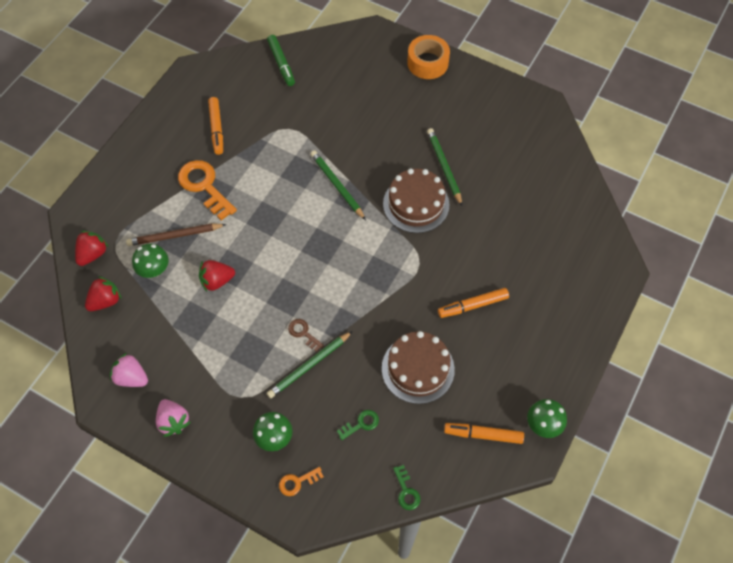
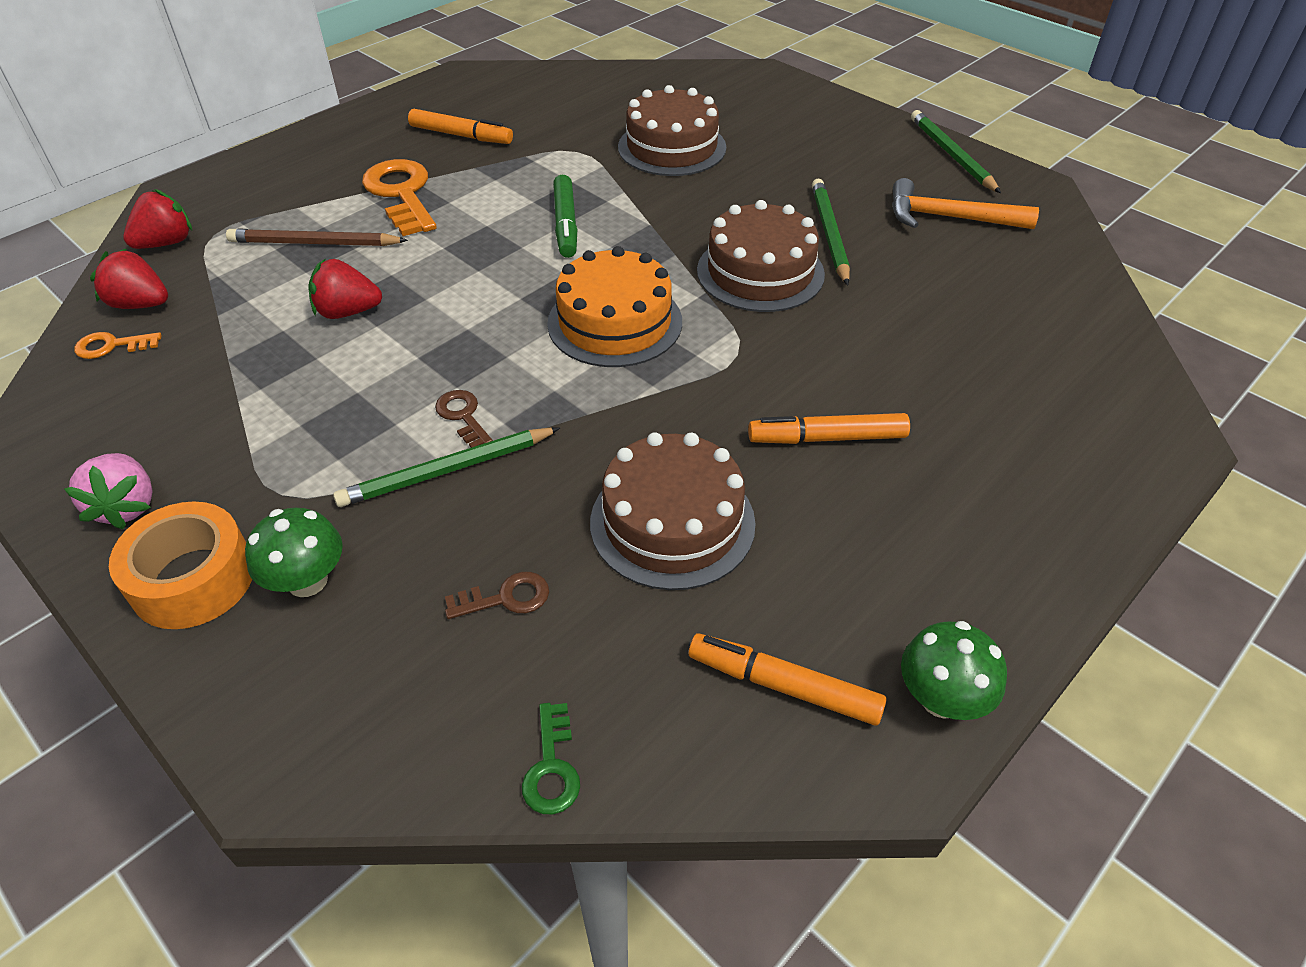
camera: 15 degrees right, 15 degrees down
(105, 301) = (140, 304): red strawberry -> red strawberry turned 135 degrees counterclockwise
(131, 377) = (101, 420): pink strawberry -> none
(154, 270) = (250, 279): green mushroom -> none
(216, 128) = (461, 135): orange marker -> orange marker turned 75 degrees counterclockwise
(281, 63) = (601, 85): green marker -> green marker (566, 224)
(297, 482) = (308, 682): orange key -> orange key (112, 346)
(337, 186) = (626, 227): green pencil -> green pencil (951, 155)
(341, 113) = (672, 147): none -> brown cake
(354, 256) = (615, 322): none -> orange cake
(361, 424) = (506, 598): green key -> brown key
(427, 63) = (839, 114): orange tape -> orange tape (193, 579)
(502, 140) = (948, 218): none -> orange hammer

